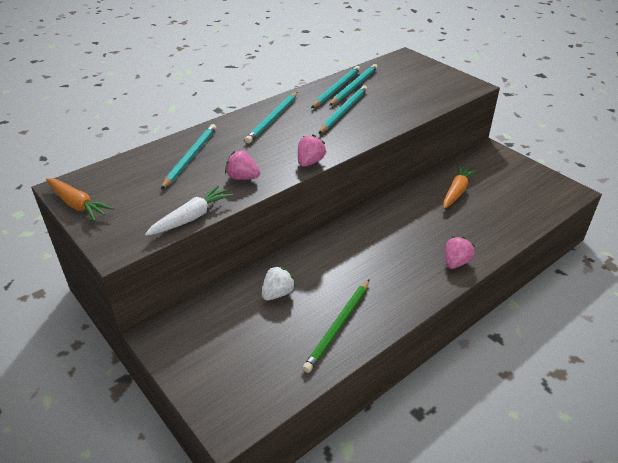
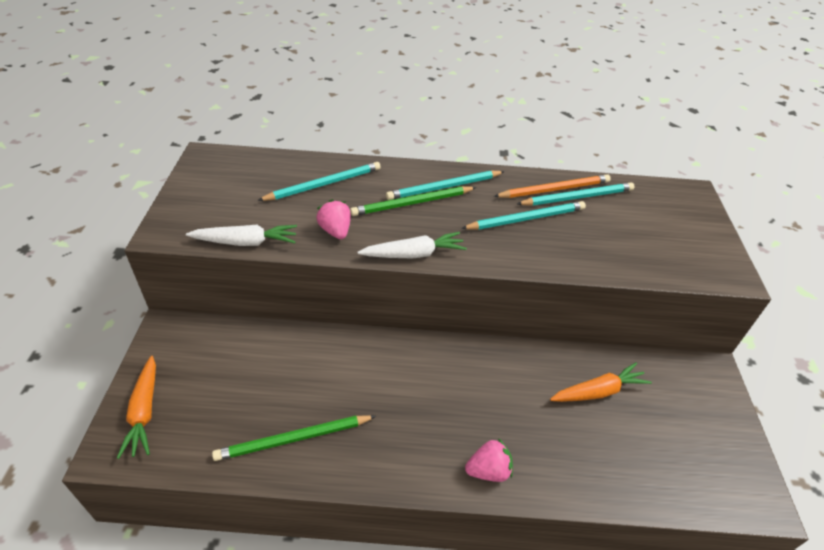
camera: 40 degrees right, 5 degrees up
(77, 205) = (193, 176): orange carrot -> orange carrot (144, 412)
(267, 137) = (412, 203): none -> green pencil
(277, 293) = (289, 365): white strawberry -> none
(310, 162) = (414, 254): pink strawberry -> white carrot
(336, 89) = (554, 189): turquoise pencil -> orange pencil

